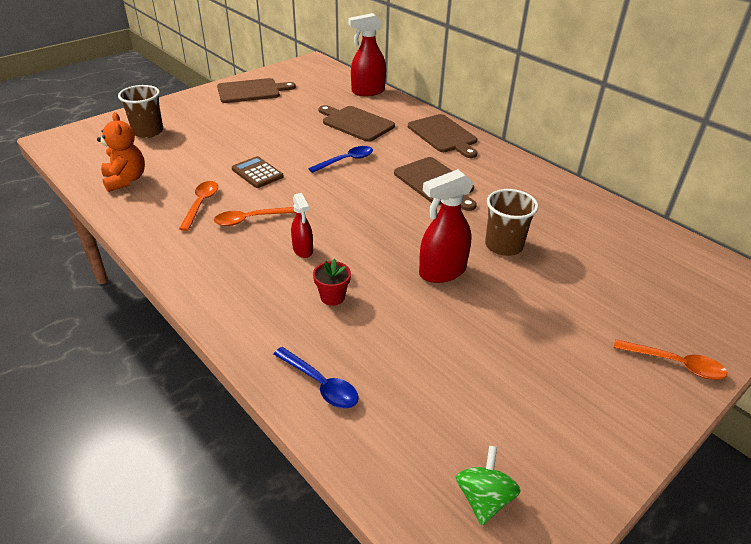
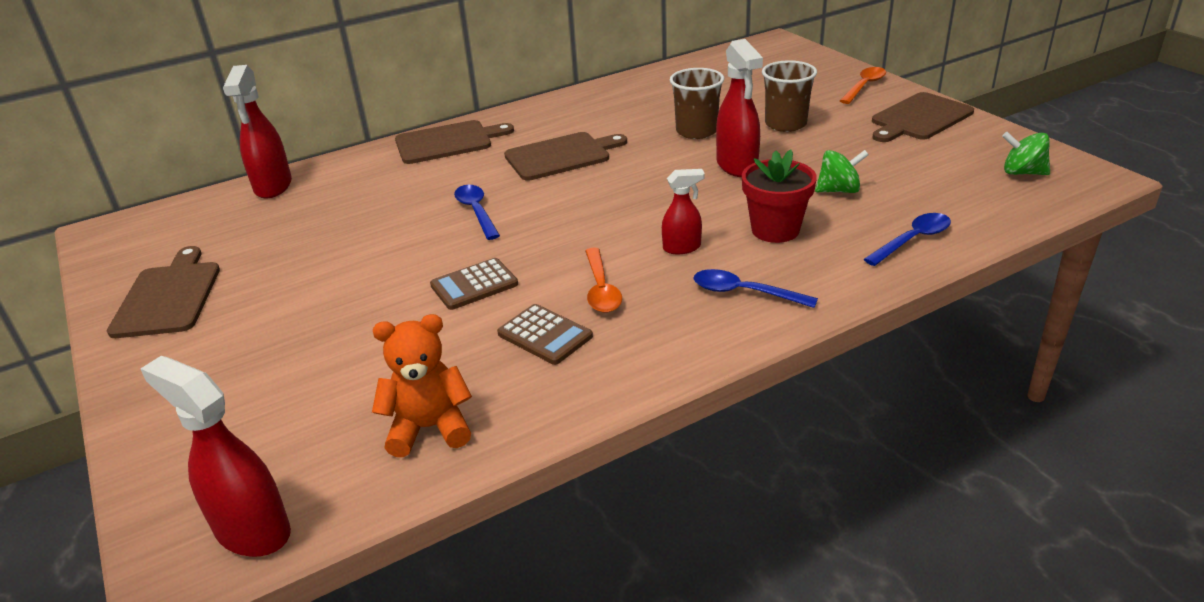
camera: 75 degrees left, 5 degrees down
(70, 149) = (252, 531): none -> red spray bottle
(148, 131) = (247, 418): brown cup -> brown cup (785, 124)
(201, 204) = (545, 335): orange spoon -> brown calculator
(241, 283) = (744, 293): none -> blue spoon
(332, 297) = (775, 230): red flower pot -> red flower pot, size x1.63
(356, 123) = (370, 200): brown cutting board -> brown cutting board (919, 118)
(408, 336) = (838, 190): none -> green spinning top

